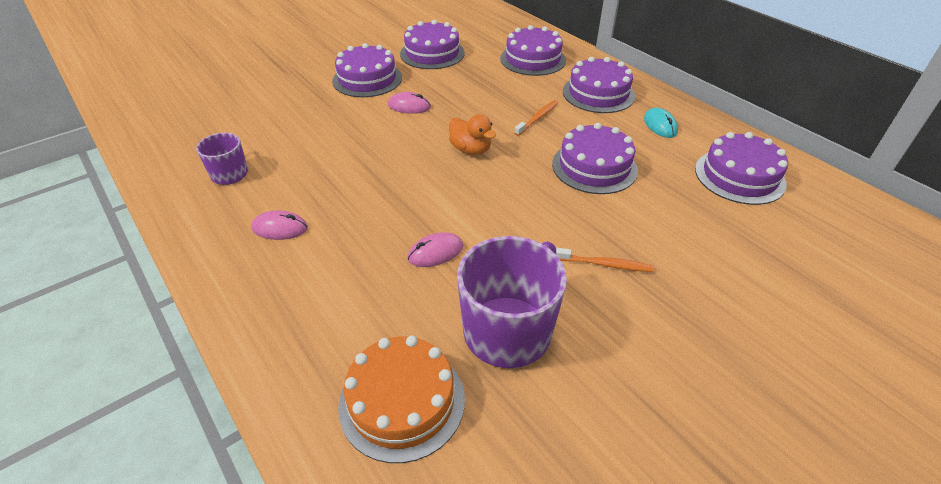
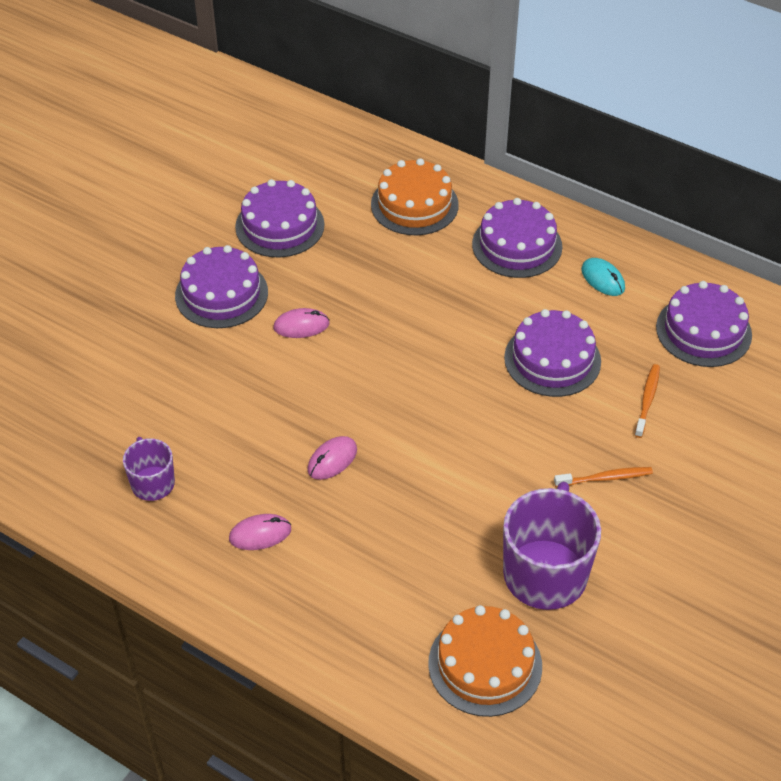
camera: 20 degrees left, 5 degrees up
(435, 252) = (438, 514): pink mouse -> pink mouse (332, 460)
(470, 150) = (408, 372): orange duck -> none
(533, 59) = (414, 204): purple cake -> orange cake
(537, 118) = (462, 304): orange toothbrush -> orange toothbrush (647, 400)

